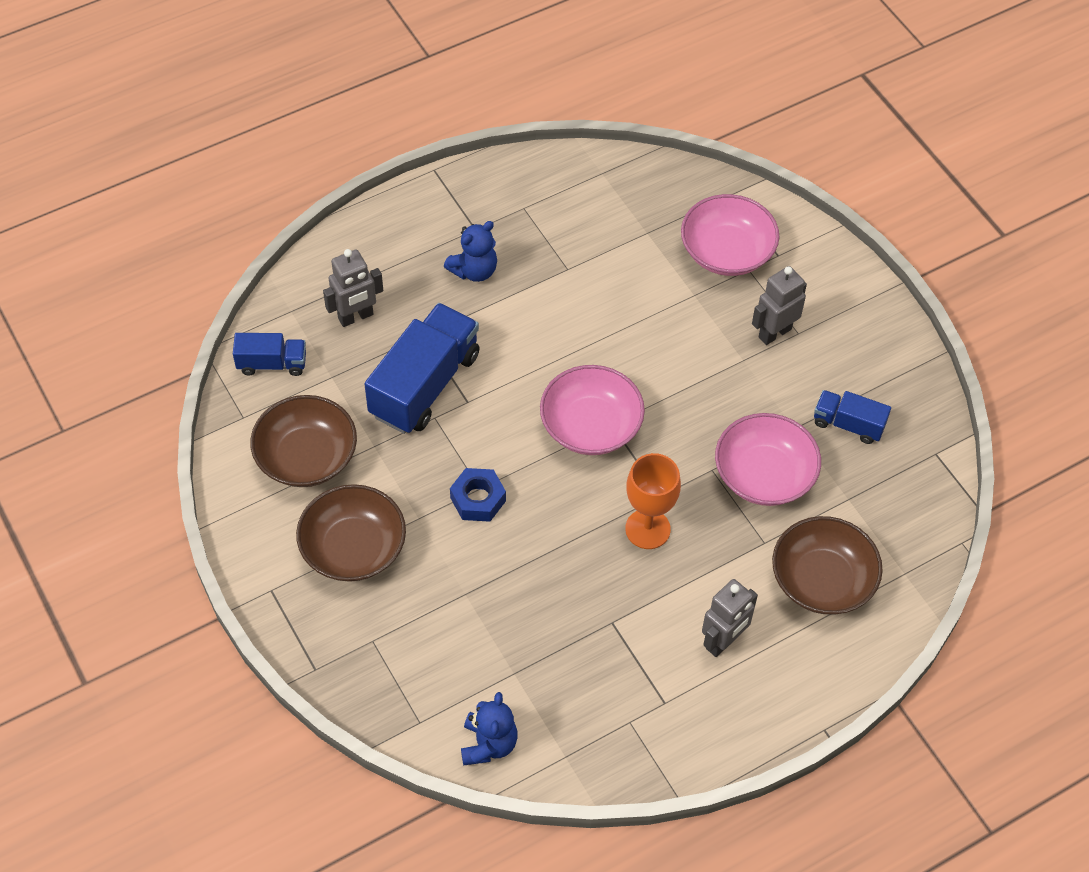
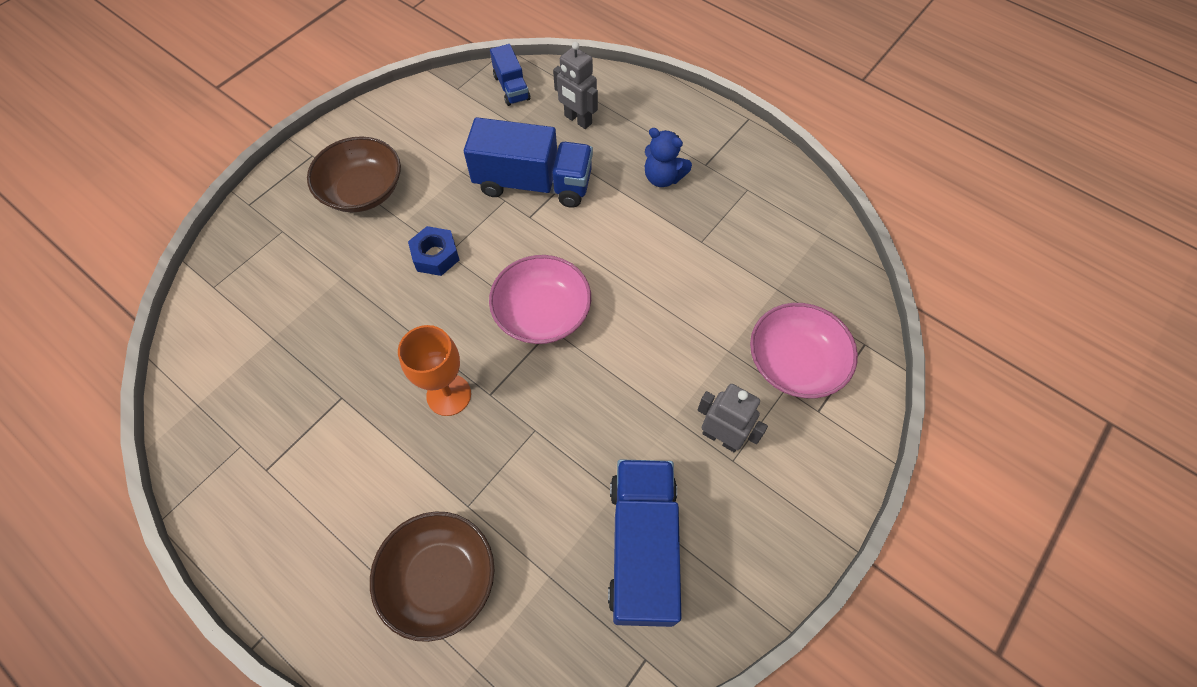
camera: 70 degrees right, 5 degrees up
(306, 457) = (436, 135): brown bowl -> none
(488, 744) = (200, 342): blue teddy bear -> none
(723, 641) = (343, 502): grey robot -> none
(764, 475) = (546, 481): pink bowl -> none
(848, 424) = (642, 547): blue truck -> blue truck, size x1.90

